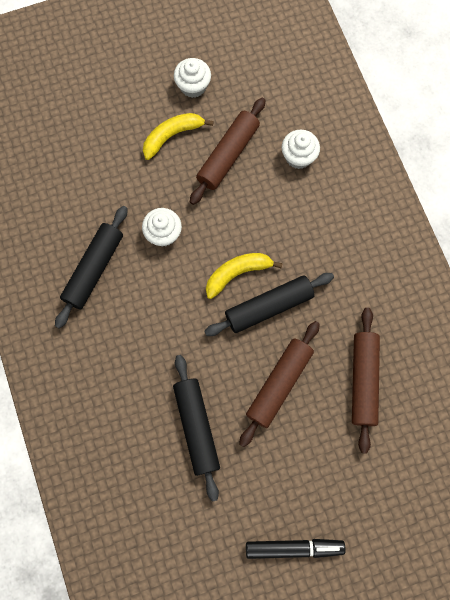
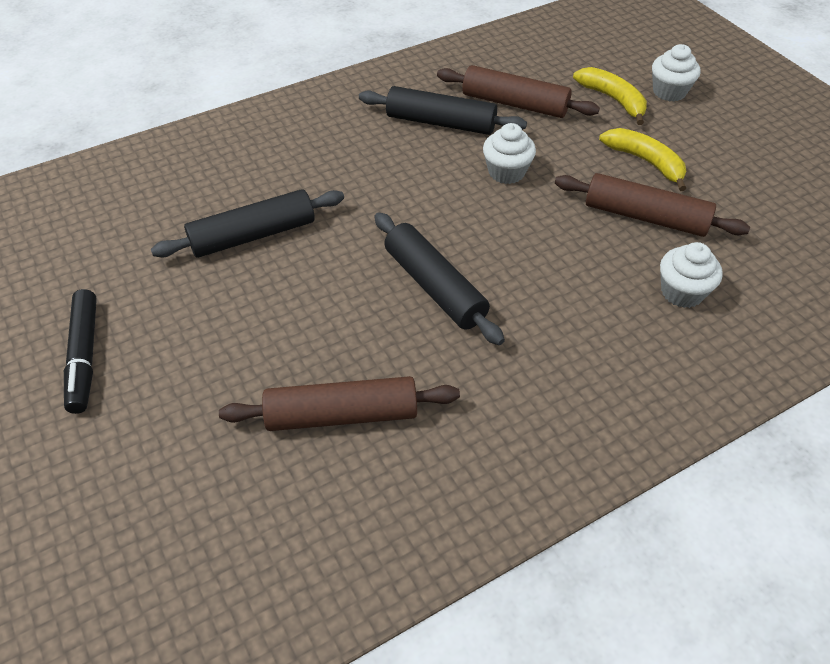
camera: 80 degrees right, 25 degrees down
(193, 86) = (728, 171): white cupcake -> white cupcake (669, 92)
(237, 273) = (474, 248): yellow banana -> yellow banana (613, 100)
(279, 384) = (322, 312): brown rolling pin -> brown rolling pin (514, 104)

